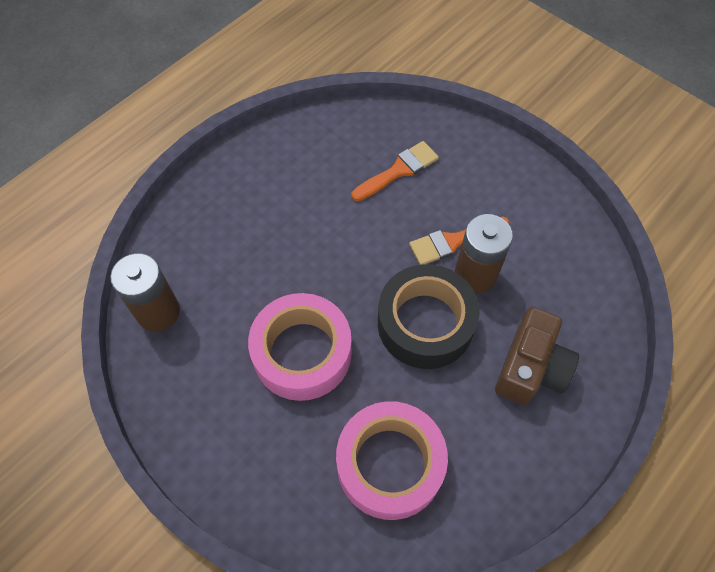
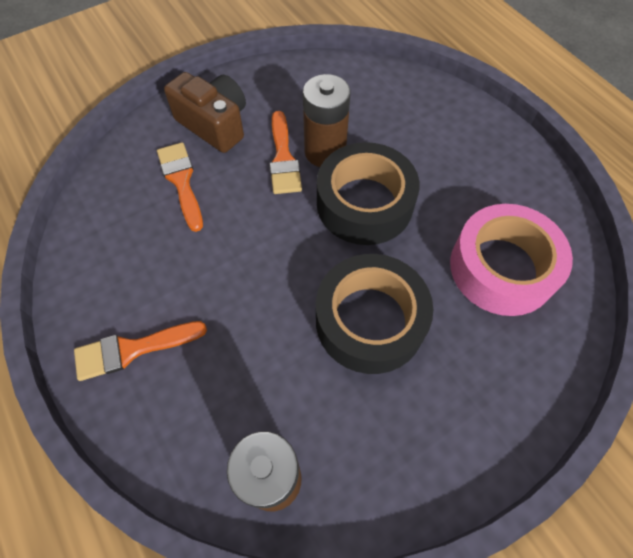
camera: 75 degrees left, 0 degrees up
(237, 191) = (132, 350): none -> orange brush
(302, 353) = (370, 320): pink tape -> black tape
(531, 368) = (427, 139): brown camera -> brown camera (214, 124)

